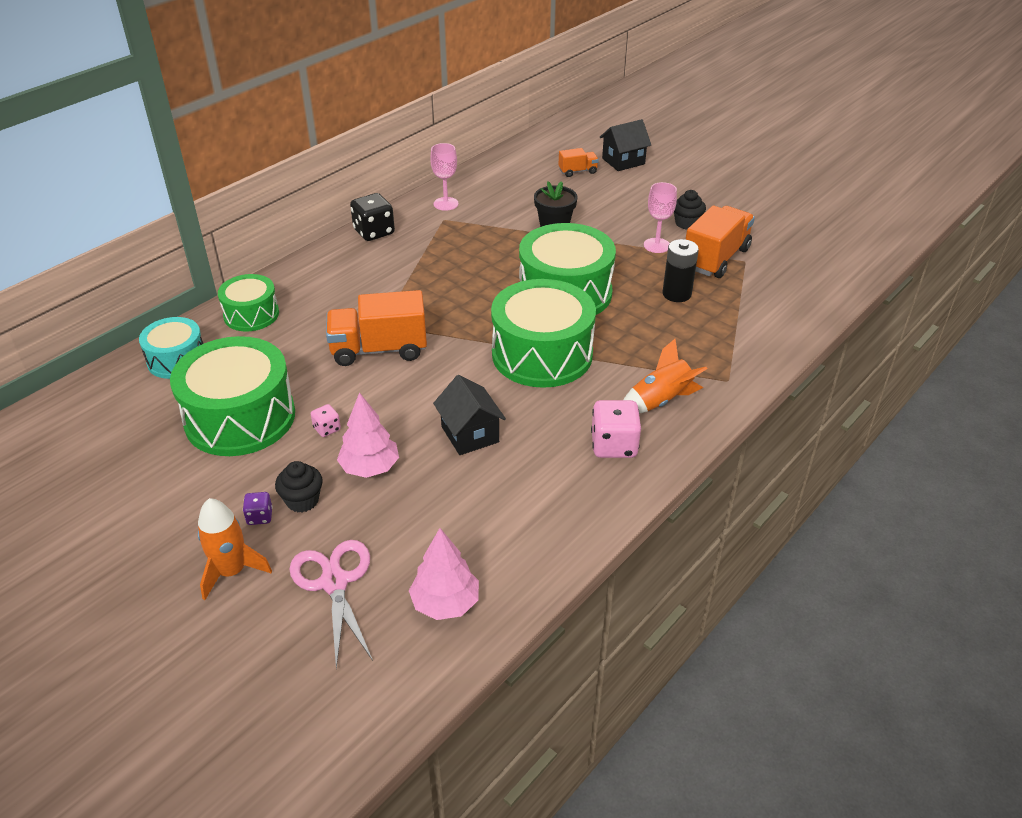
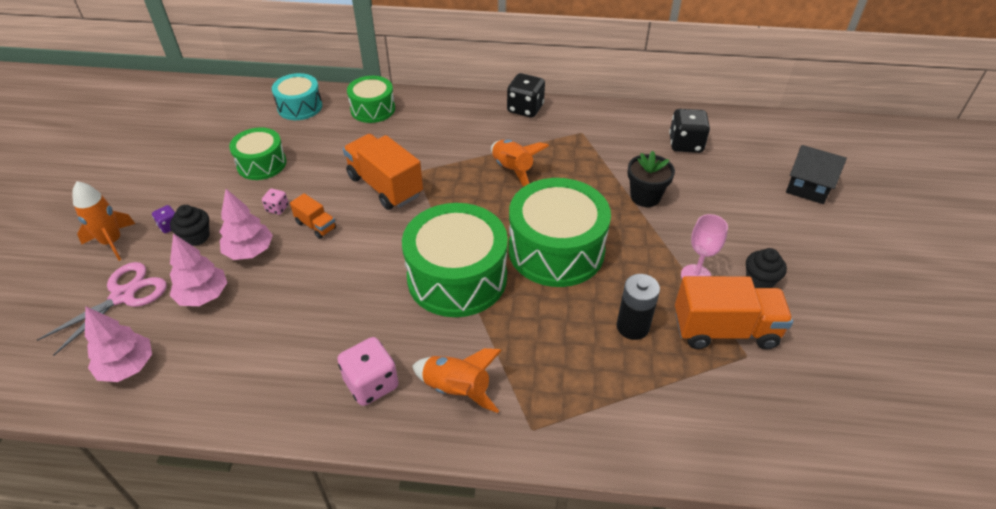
camera: 55 degrees right, 5 degrees up
(240, 417) = (261, 164): green drum -> green drum, size x0.57
(399, 519) = (203, 295): none -> pink tree
(446, 204) = (604, 122): pink goblet -> none
(446, 273) = (513, 170): none -> orange rocket
(470, 434) = (323, 285): black house -> none
(519, 183) = (685, 144): none -> black dice
(577, 171) = (750, 168): orange truck -> orange truck (316, 225)

